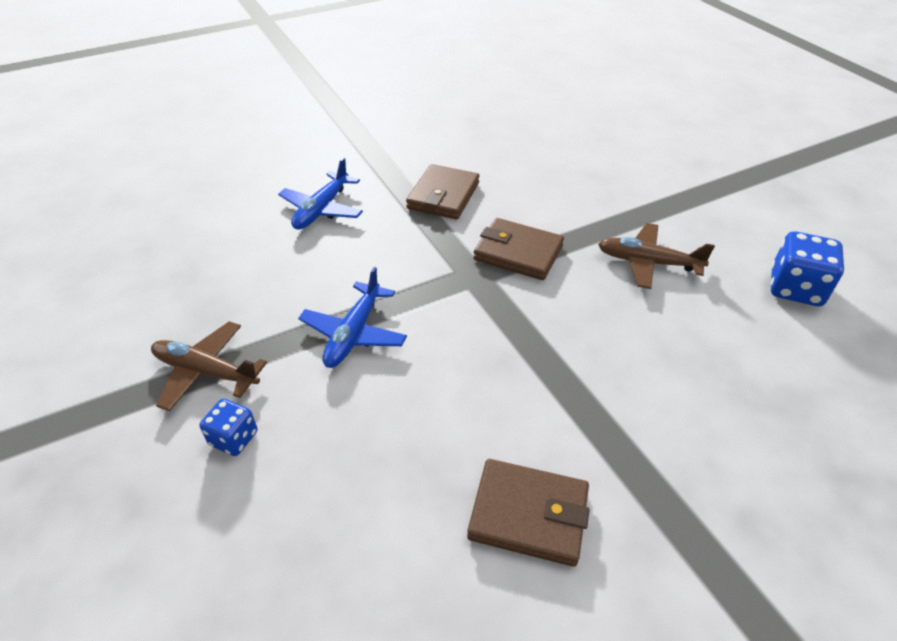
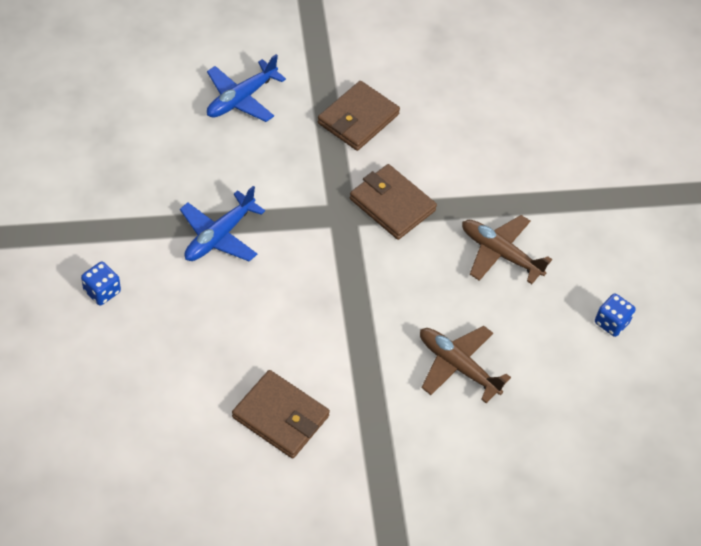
camera: 15 degrees right, 10 degrees up
(205, 372) = (96, 230): brown plane -> brown plane (457, 366)
(795, 289) = (611, 323): blue dice -> blue dice, size x0.60

